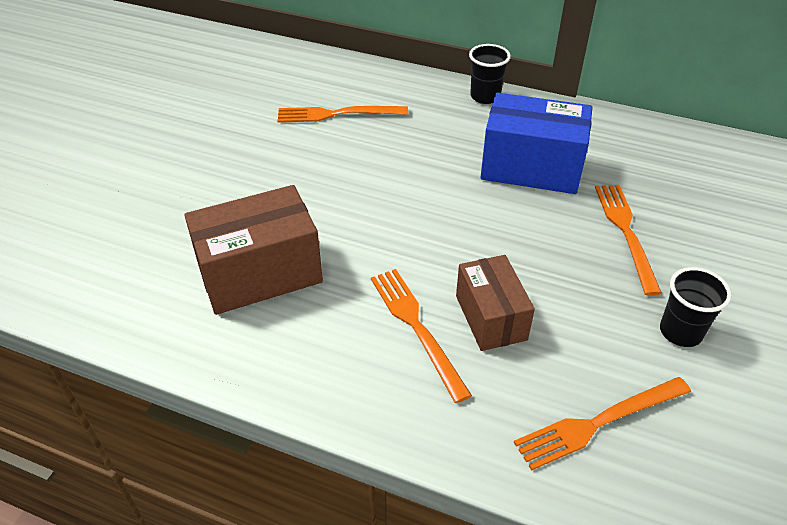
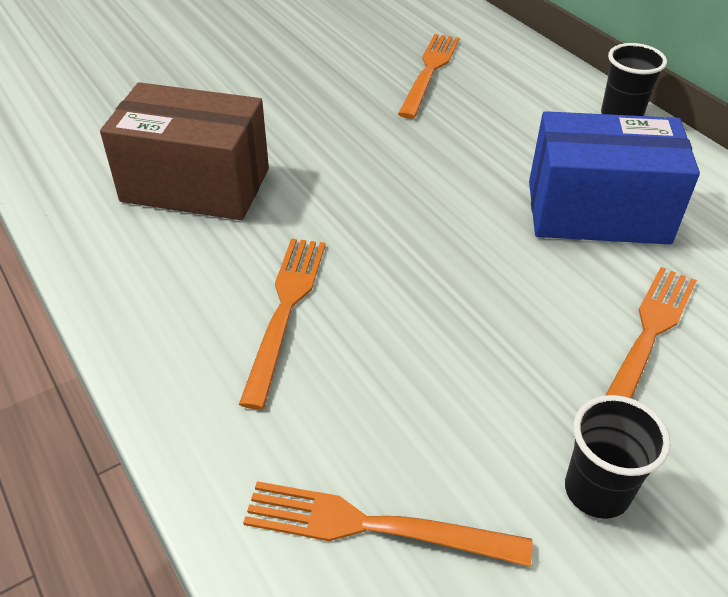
camera: 35 degrees right, 0 degrees up
(337, 114) = (429, 72): orange fork -> orange fork turned 75 degrees clockwise
(491, 317) = (374, 343): brown box -> none
(531, 167) = (597, 212): blue box -> blue box turned 45 degrees counterclockwise

